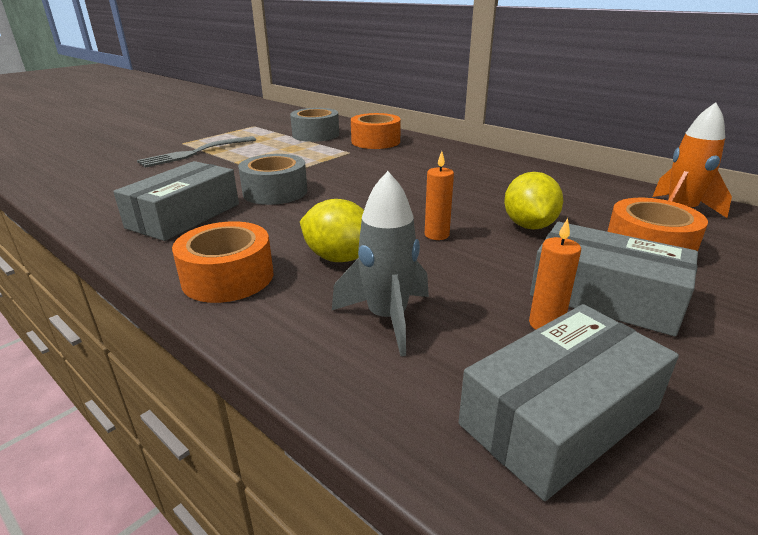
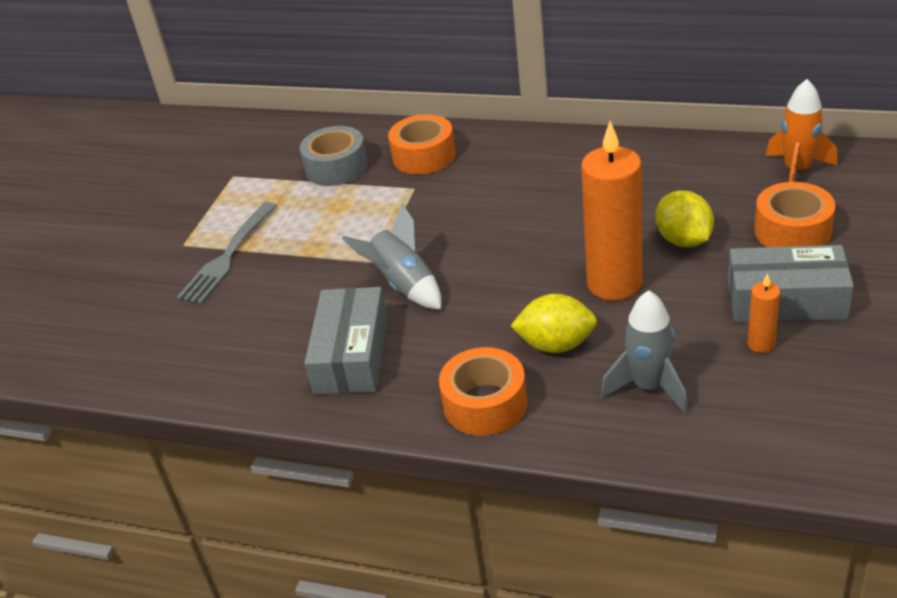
camera: 20 degrees left, 10 degrees up
(275, 192) = (403, 285): grey tape -> grey rocket
(436, 235) = (614, 283): orange candle -> orange candle, size x2.23
(559, 416) = (809, 411): grey box -> none

